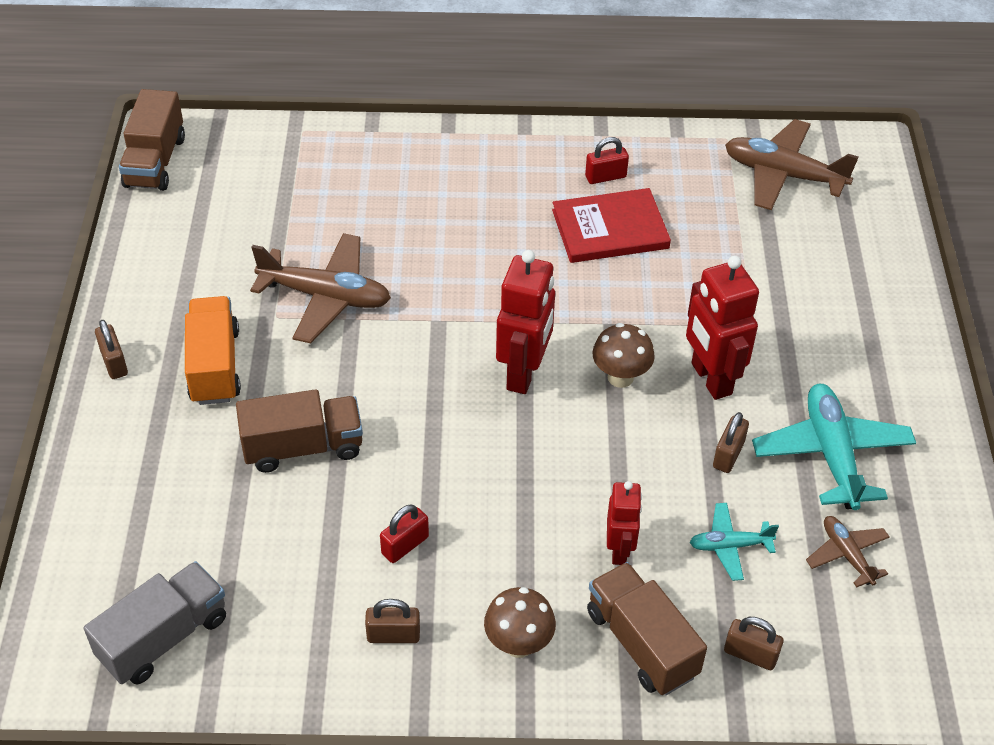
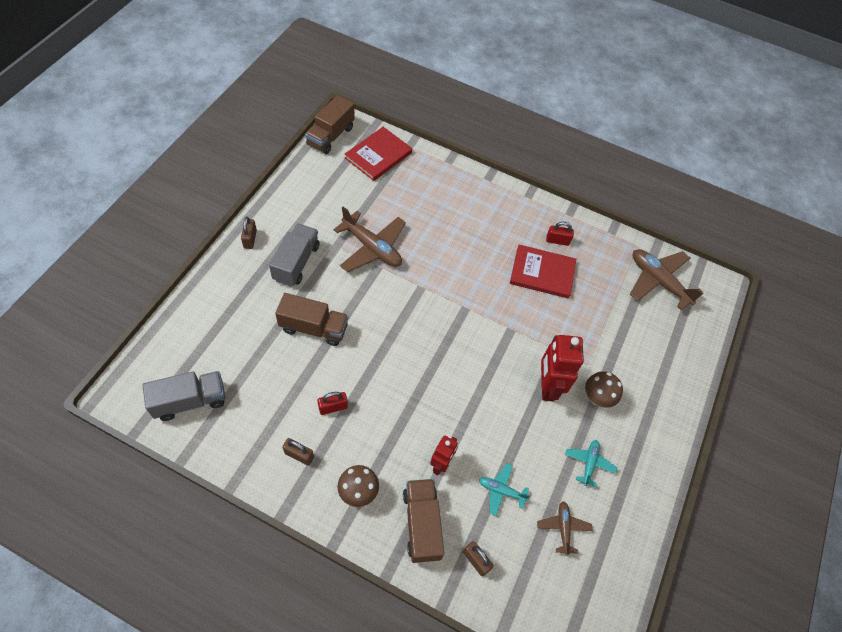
camera: 20 degrees right, 10 degrees up
(215, 366) = (296, 263): orange truck -> grey truck
(253, 161) = (378, 155): none -> red book
(524, 373) = (448, 337): red robot -> none
(620, 377) = (498, 363): brown mushroom -> brown mushroom (597, 398)
(728, 455) = (531, 436): brown padlock -> none
(831, 454) = (589, 463): turquoise plane -> turquoise plane, size x0.54

